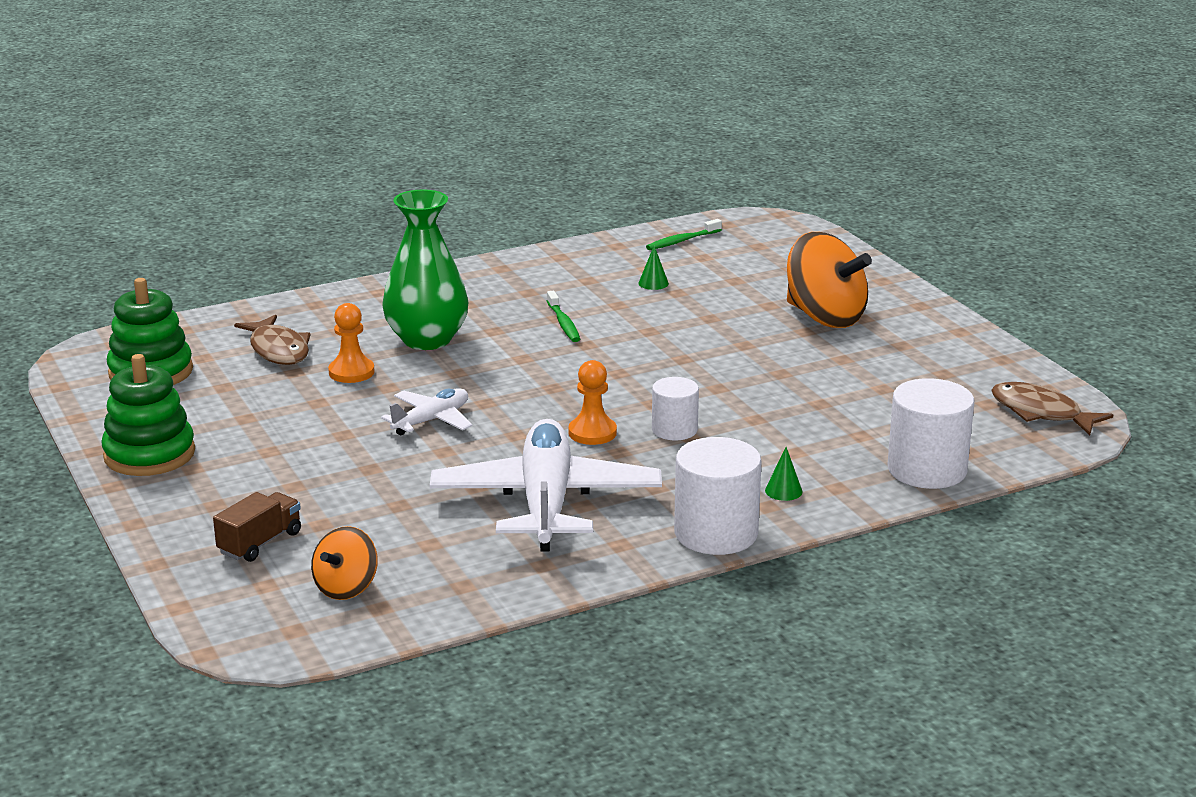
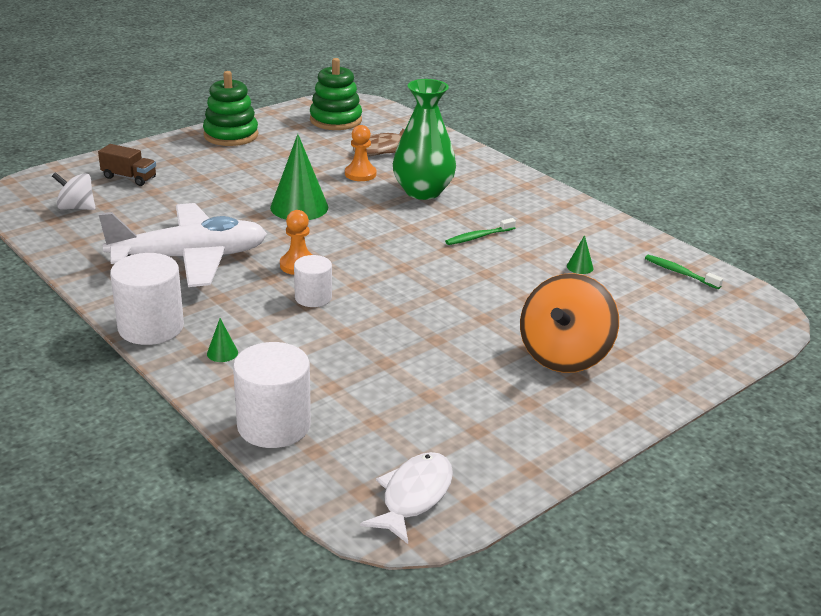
camera: 75 degrees right, 5 degrees up
(346, 588) = (76, 208): orange spinning top -> white spinning top
(431, 420) = (299, 207): white plane -> green cone
(1041, 413) = (414, 496): brown fish -> white fish

